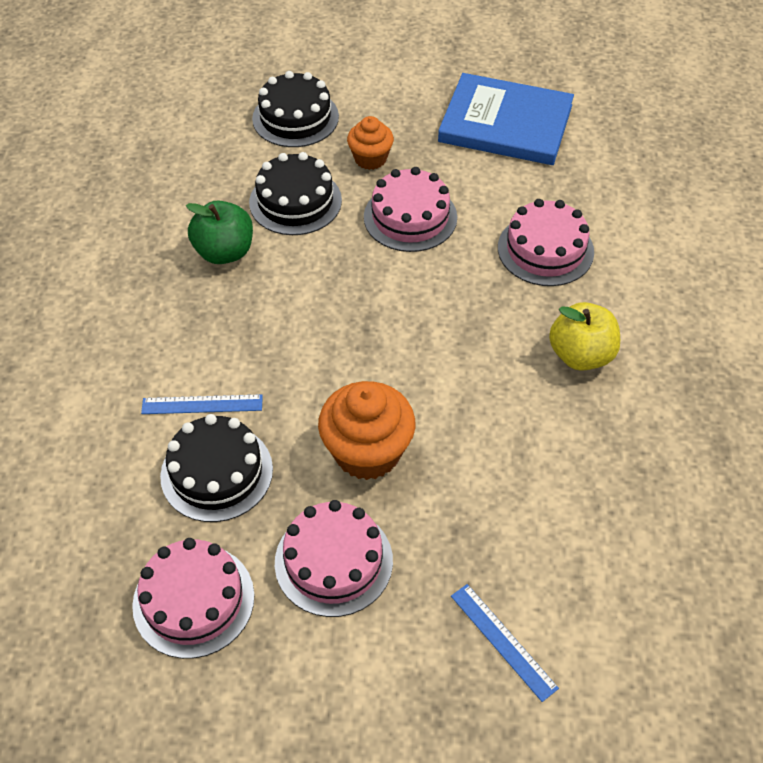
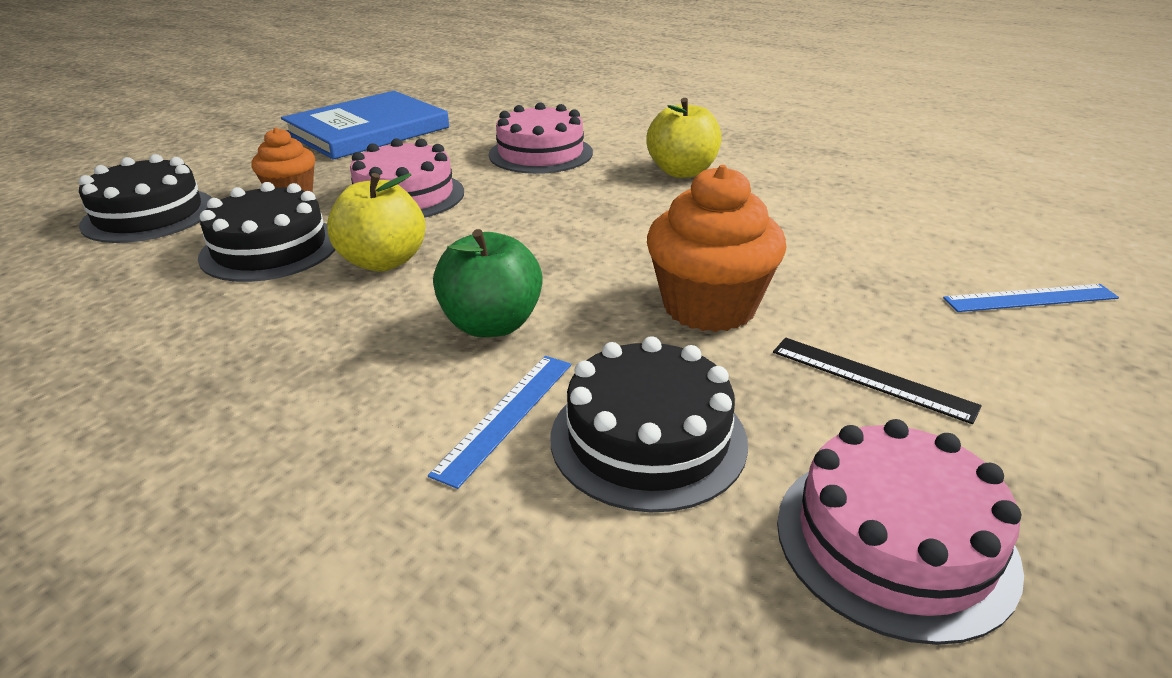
camera: 60 degrees left, 20 degrees down
(224, 252) = (263, 318): green apple -> green apple (492, 324)
(315, 263) = (383, 261): none -> yellow apple
(333, 561) = (871, 378): pink cake -> black ruler

